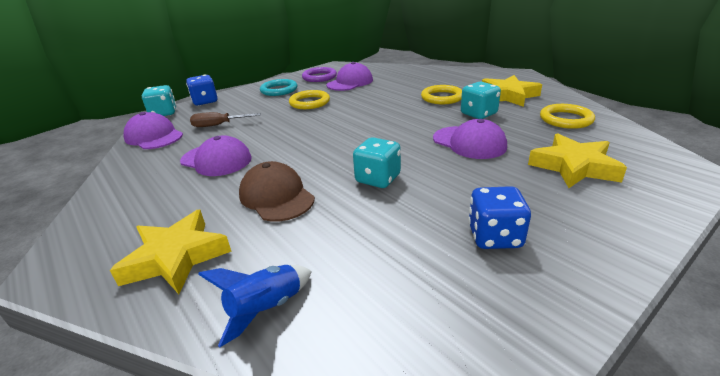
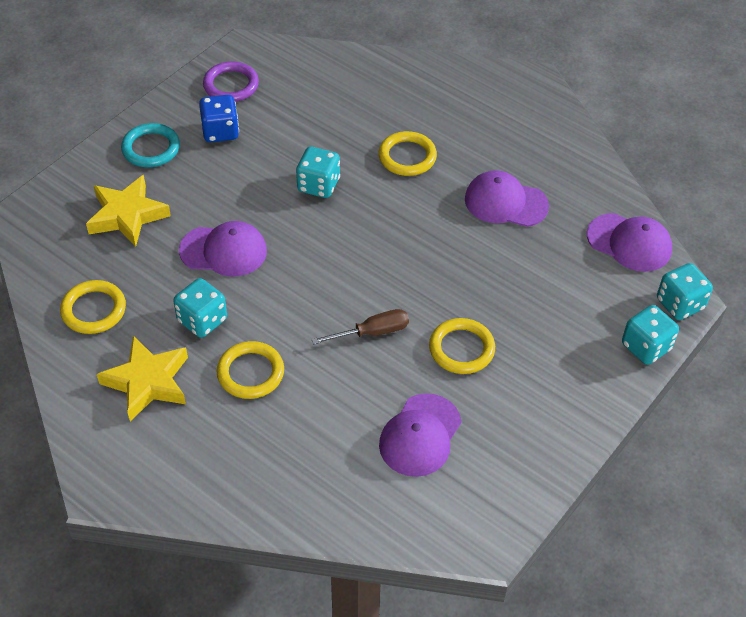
camera: 165 degrees right, 20 degrees up
(176, 257) = (449, 96): yellow star -> none
(205, 101) = (646, 347): blue dice -> turquoise dice
(218, 125) = (561, 274): brown screwdriver -> brown screwdriver (372, 332)
(266, 309) = (365, 72): blue rocket -> none
(276, 196) = (407, 157): brown cap -> yellow ring
(279, 90) = (541, 397): turquoise ring -> turquoise ring (151, 148)
(319, 77) = (492, 464): purple ring -> purple ring (231, 85)
(469, 143) = (224, 251): purple cap -> purple cap turned 150 degrees clockwise

